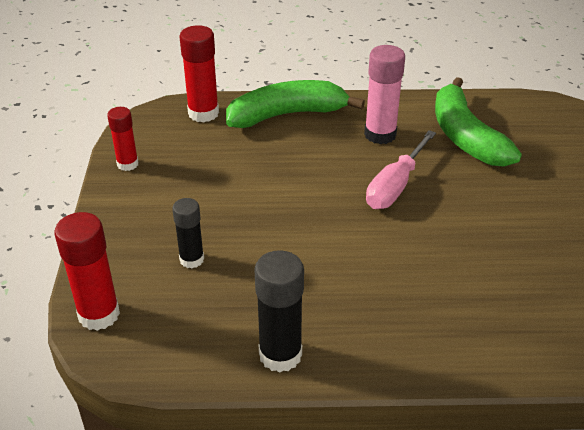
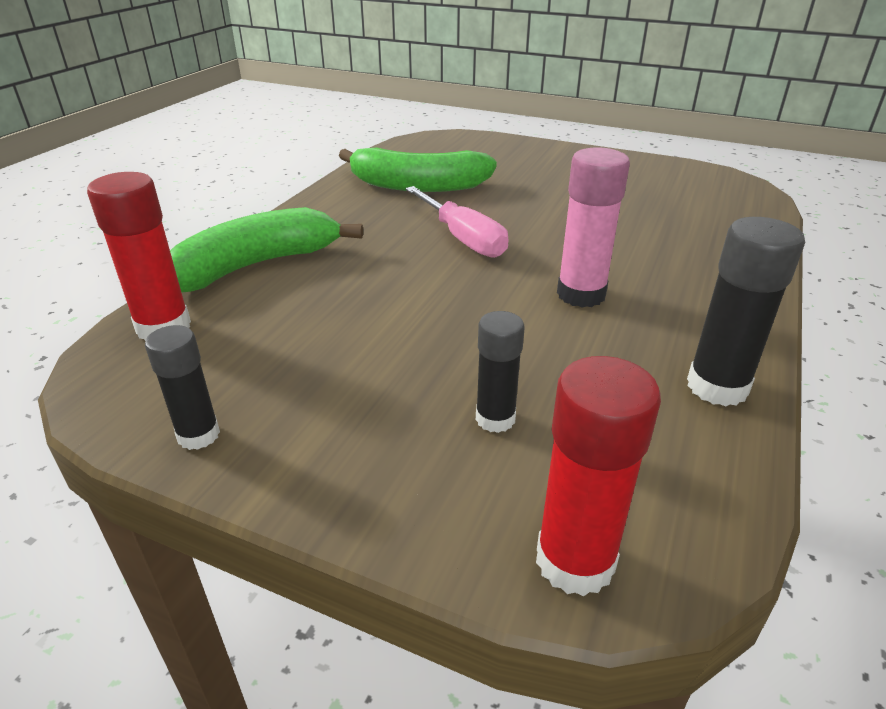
camera: 65 degrees left, 5 degrees down
(127, 164) = (198, 435): red glue stick -> black glue stick
(287, 114) = (256, 265): green banana -> green banana turned 45 degrees clockwise
(380, 134) = (365, 223): pink glue stick -> pink glue stick (581, 294)

